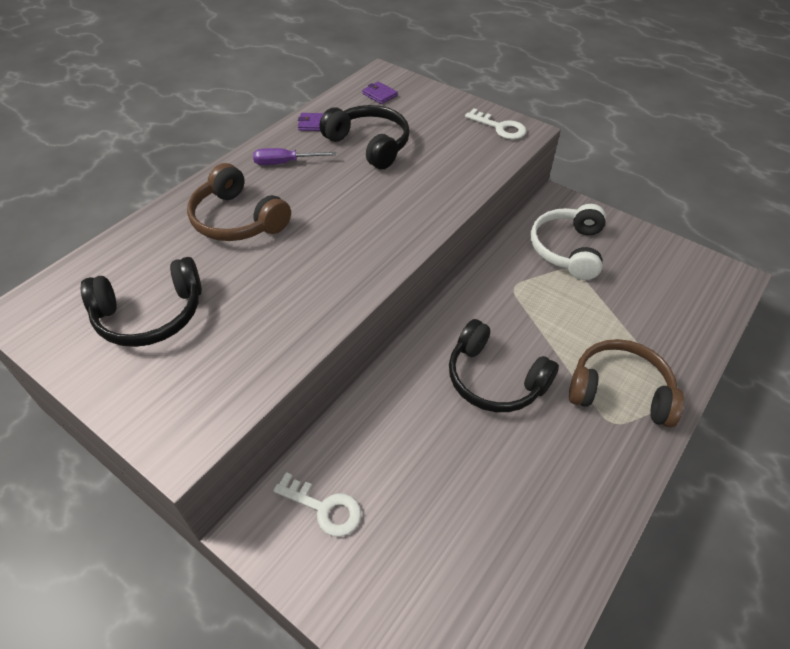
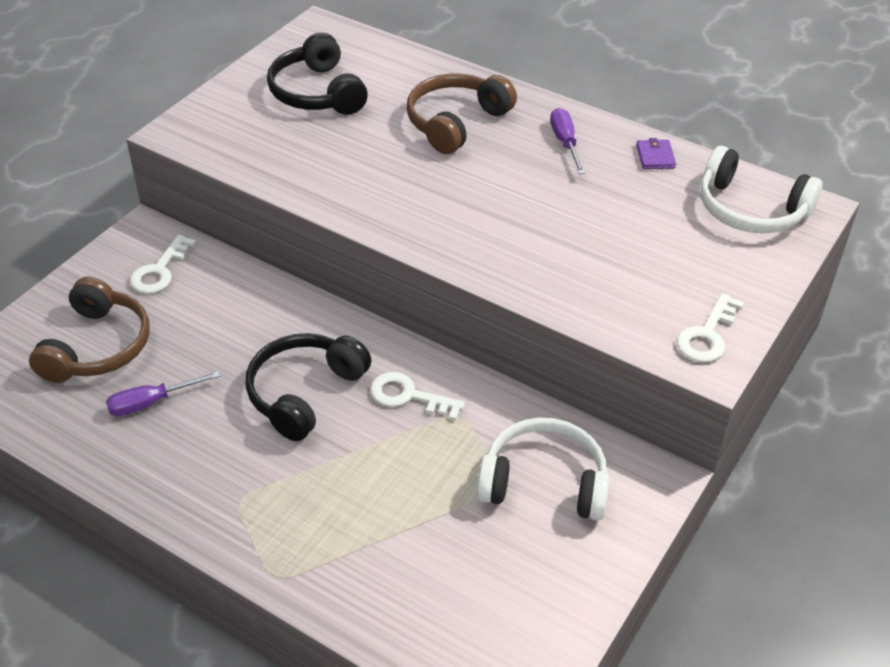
camera: 85 degrees right, 5 degrees down
(369, 145) = (622, 207): black headphones -> none
(379, 95) = (750, 209): purple wallet -> white headphones
(495, 313) = (409, 396): none -> white key
(512, 500) = (151, 402): none -> purple screwdriver
(619, 391) = (286, 513): brown headphones -> brown headphones (97, 346)

